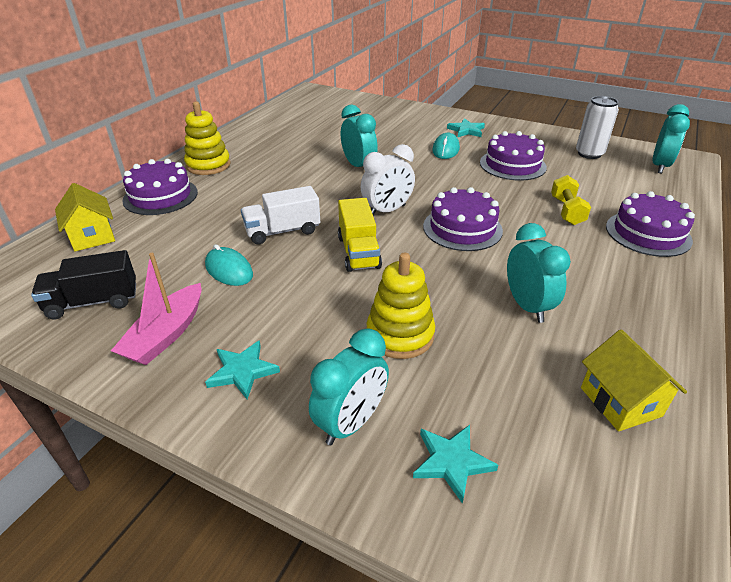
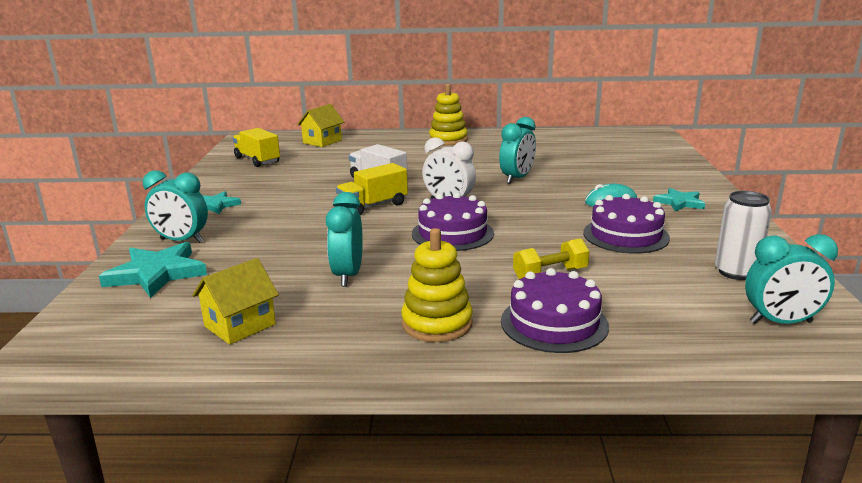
camera: 65 degrees right, 15 degrees down
(93, 302) = (257, 160): black truck -> yellow truck
(160, 196) = (387, 141): purple cake -> none
(166, 334) = (238, 182): pink boat -> none
(229, 270) = (315, 178): turquoise mouse -> none
(400, 335) = (277, 238): yellow stacking toy -> yellow stacking toy (437, 324)
(452, 462) = (157, 273): turquoise star -> turquoise star, size x1.66
(527, 306) = (348, 275): turquoise clock -> turquoise clock turned 135 degrees clockwise

